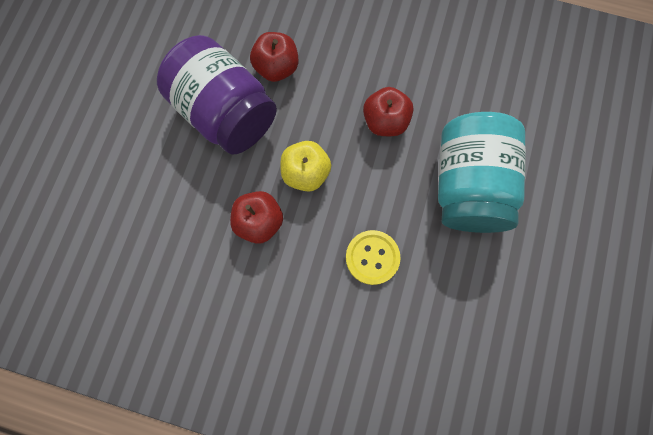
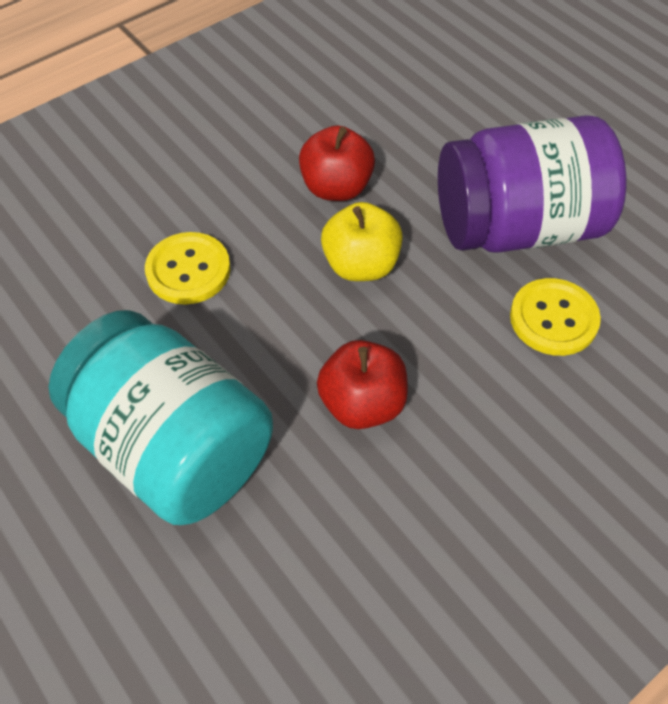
camera: 125 degrees right, 20 degrees down
(277, 68) = (553, 319): red apple -> yellow button

